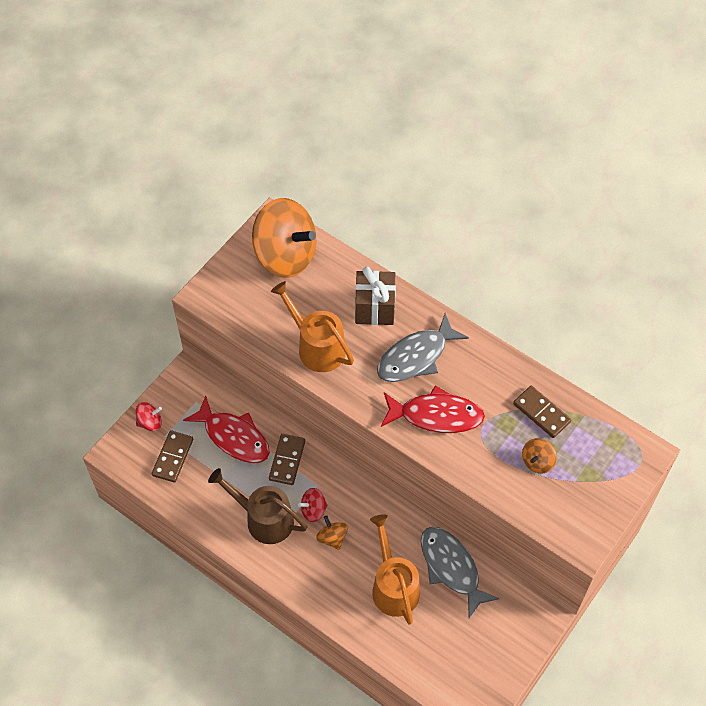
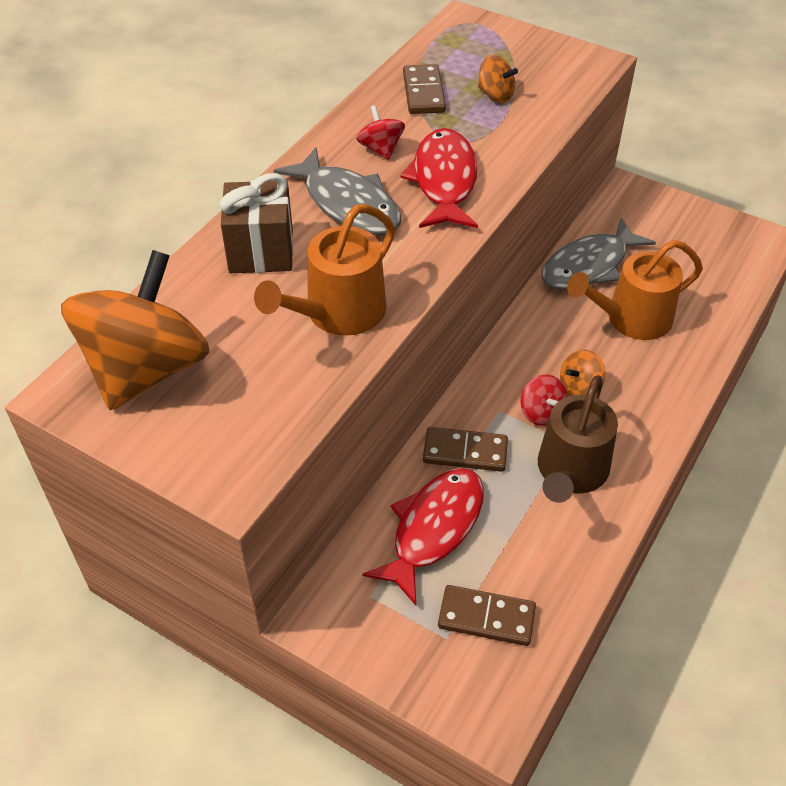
camera: 95 degrees left, 10 degrees down
(150, 422) = (421, 667): red spinning top -> red spinning top (381, 149)
(541, 413) = (424, 92): brown domino -> brown domino turned 45 degrees counterclockwise

